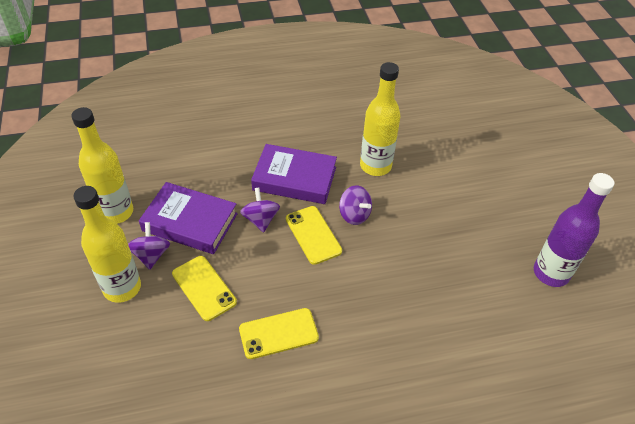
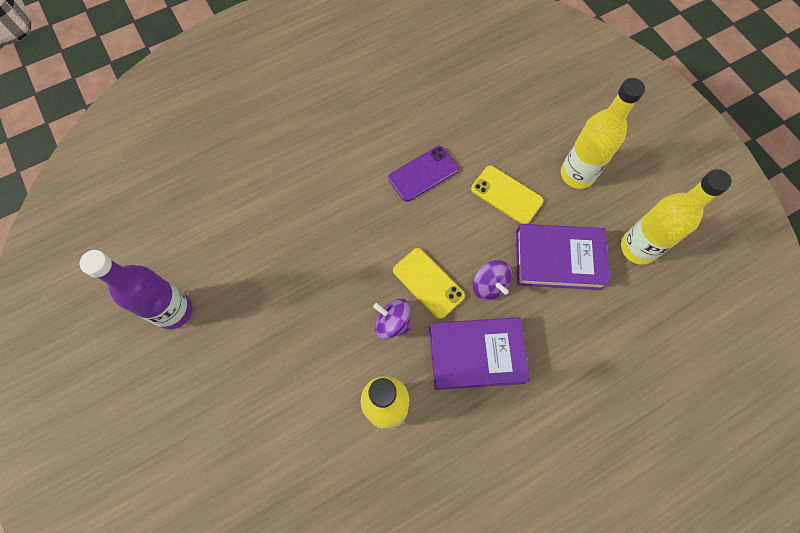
camera: 165 degrees right, 20 degrees up
(151, 255) = (572, 212): purple spinning top -> none
(278, 333) = (423, 173): yellow phone -> purple phone

